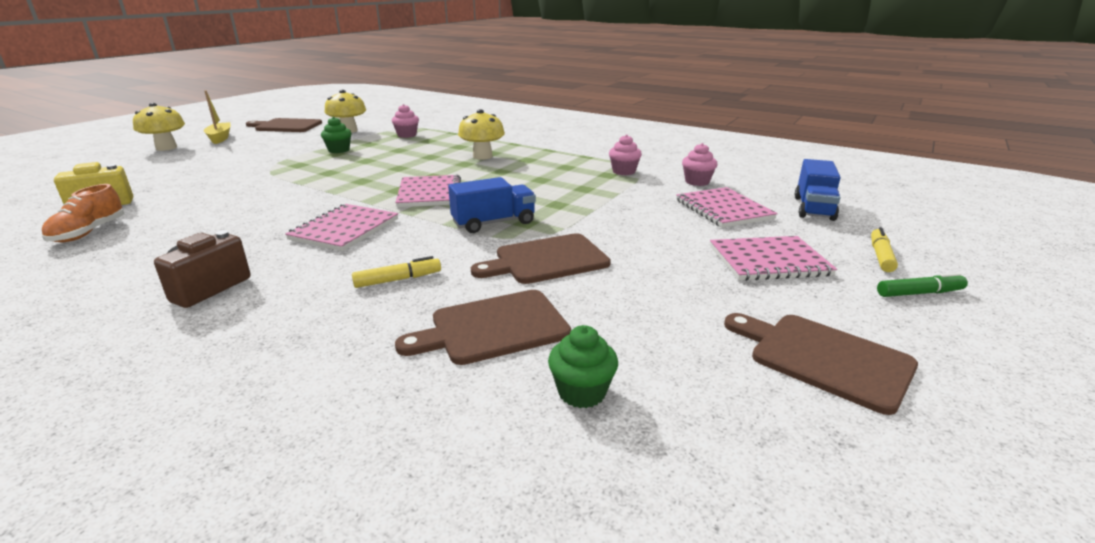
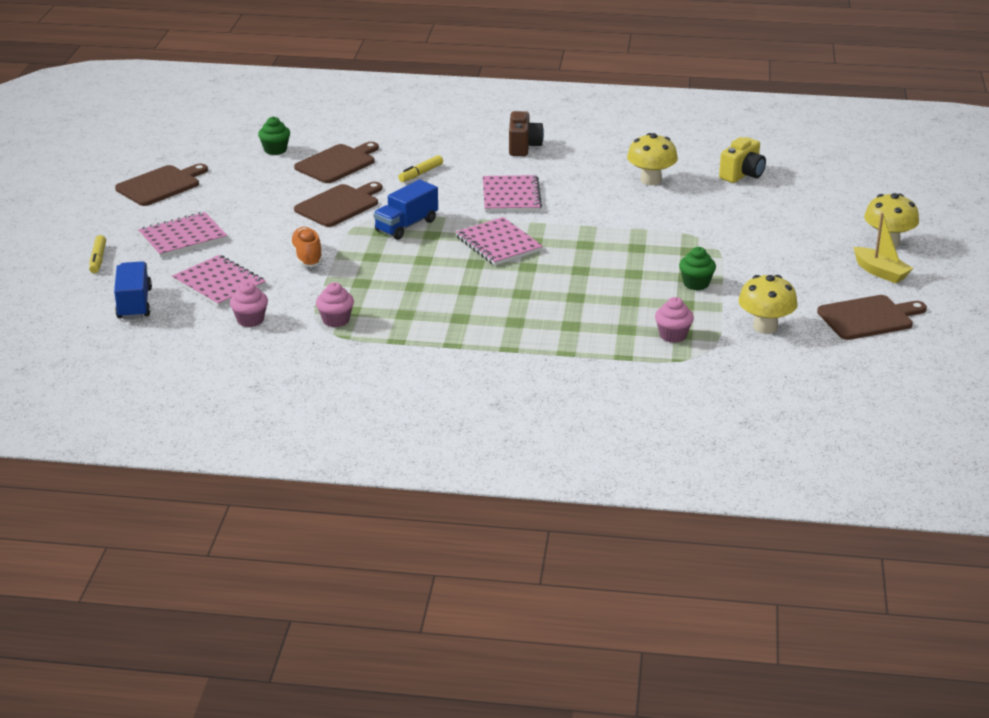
camera: 155 degrees right, 5 degrees up
(89, 233) = (682, 156): orange shoe -> orange shoe (307, 257)
(482, 156) = (517, 311): yellow mushroom -> yellow mushroom (651, 180)
(823, 358) = (161, 185): brown cutting board -> brown cutting board turned 60 degrees counterclockwise
(919, 293) = (87, 233): green marker -> none

